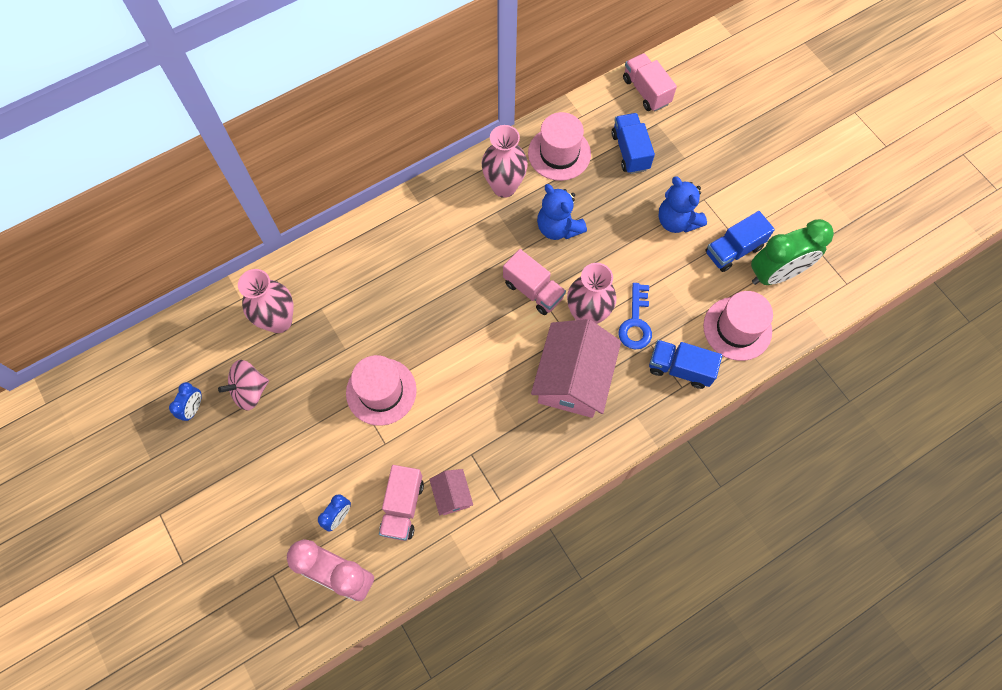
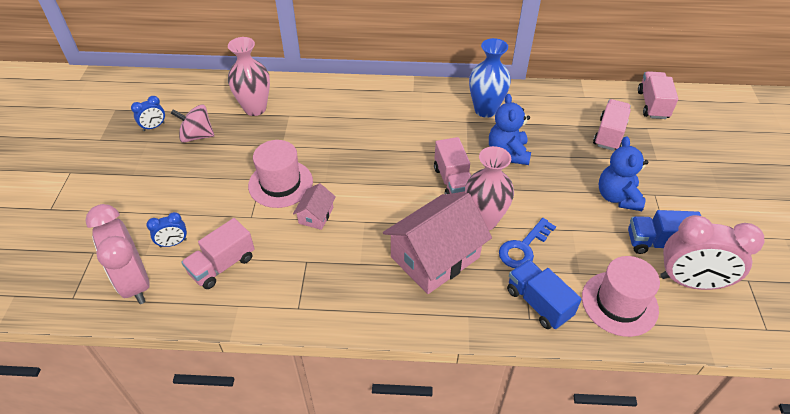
camera: 35 degrees right, 20 degrees down
(452, 495) = (265, 280): pink house -> pink house (316, 215)
(504, 187) = (485, 110): pink vase -> blue vase
(559, 153) = (547, 110): pink hat -> none
(630, 151) = (609, 134): blue truck -> pink truck
(776, 274) = (690, 282): green clock -> pink clock

